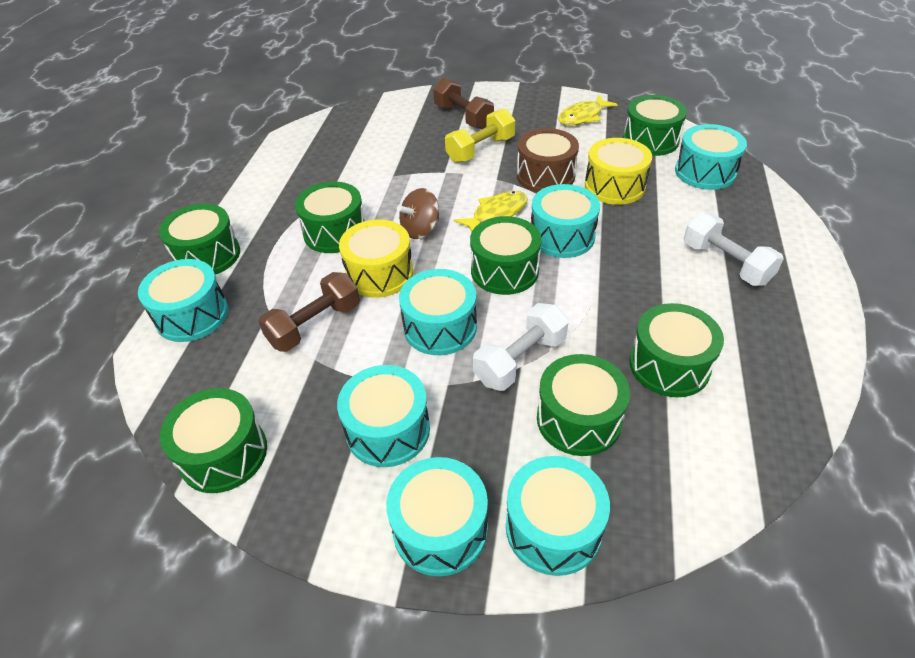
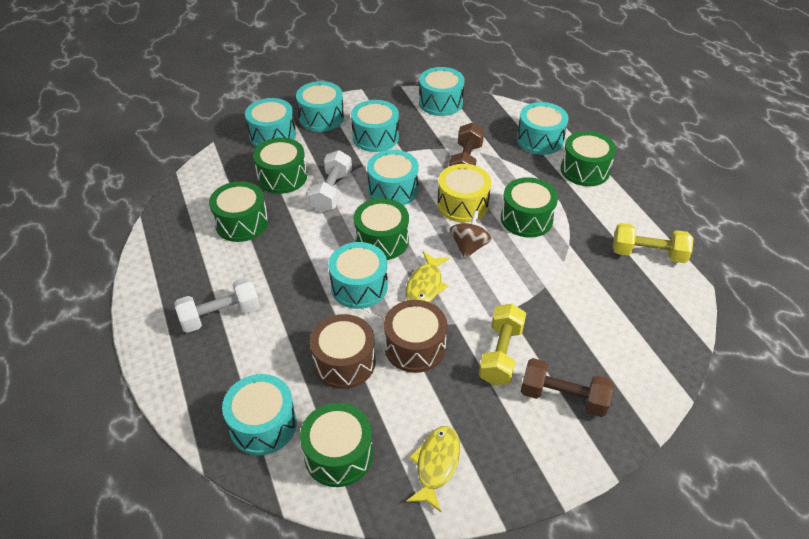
camera: 145 degrees right, 0 degrees up
(224, 454) = (440, 102): green drum -> turquoise drum
(278, 166) = (648, 254): none -> yellow dumbbell
(614, 186) = (344, 362): yellow drum -> brown drum
(725, 263) = (220, 315): white dumbbell -> white dumbbell turned 45 degrees counterclockwise

